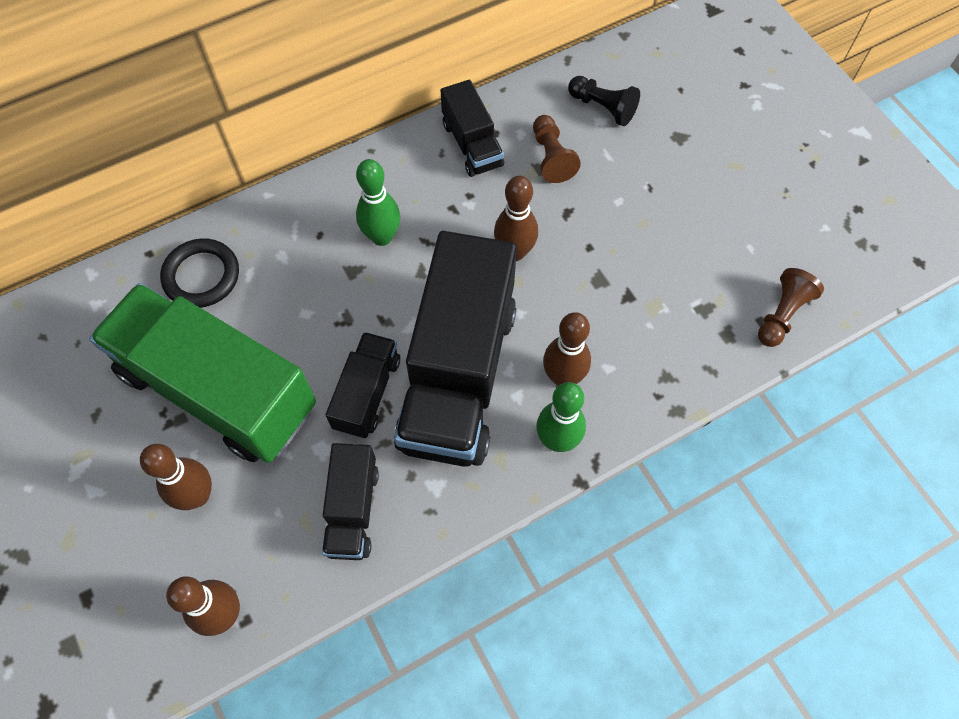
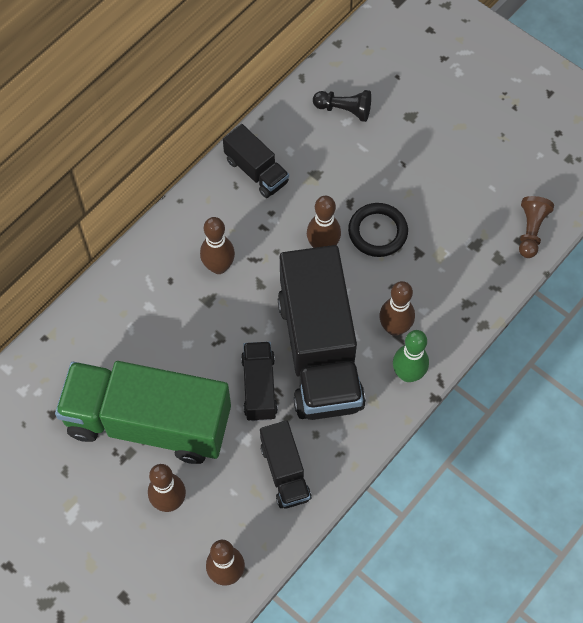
camera: 20 degrees left, 0 degrees up
(201, 276) = (94, 342): black ring -> black ring (377, 232)
(382, 237) = (219, 266): green bowling pin -> brown bowling pin
(551, 157) = (321, 162): brown pawn -> none

